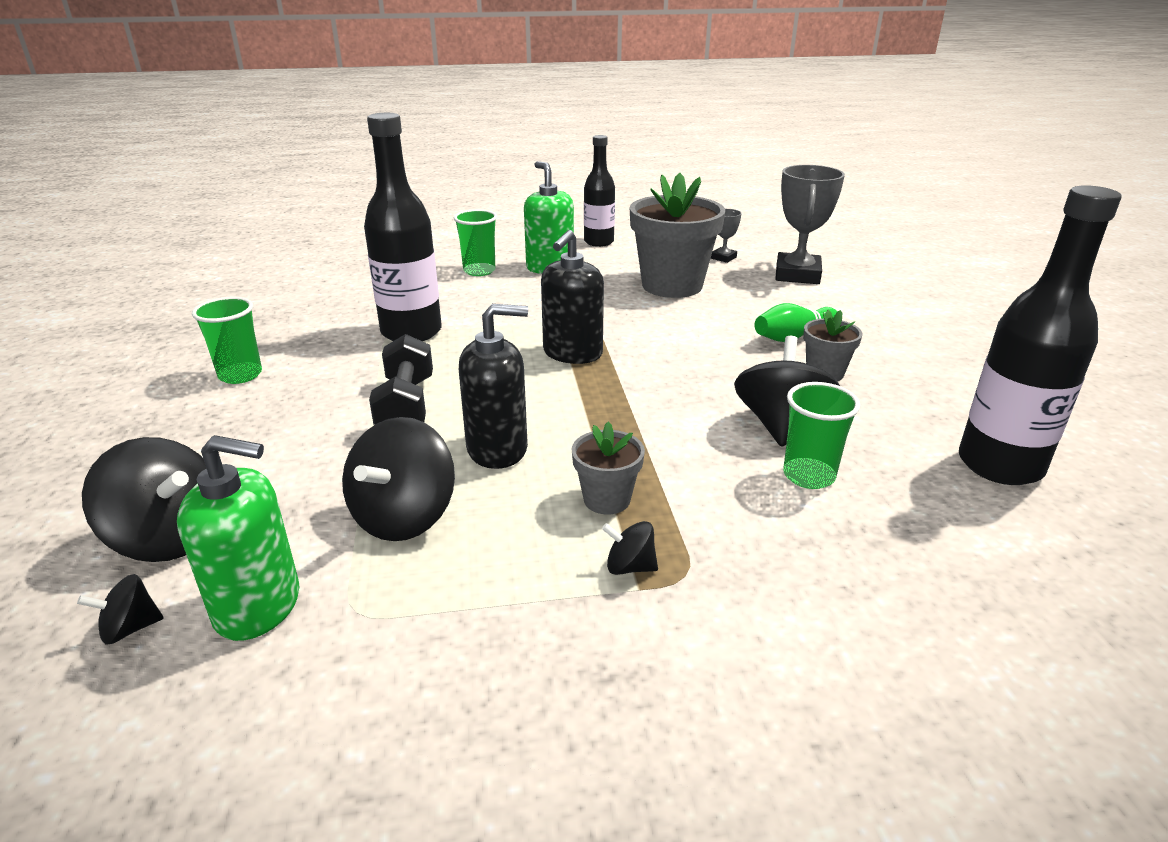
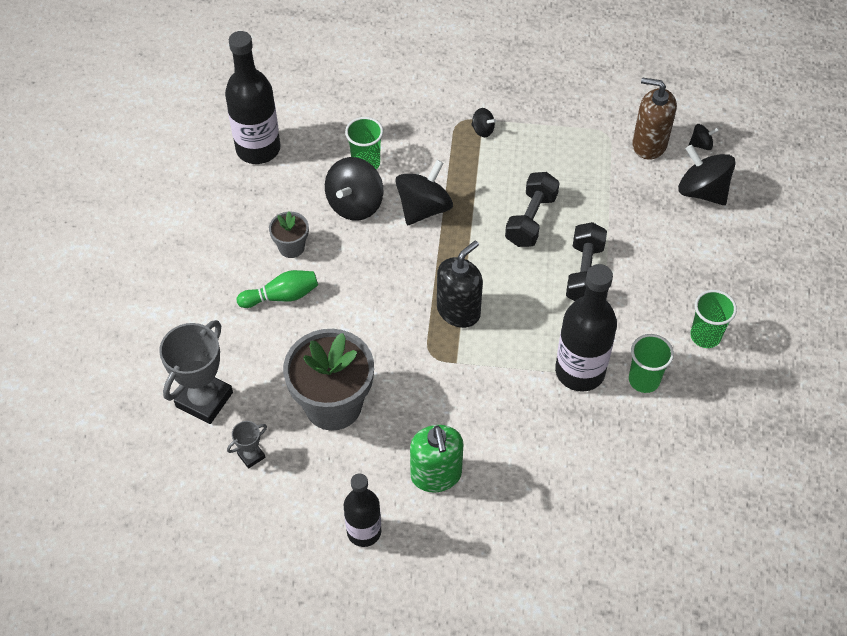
camera: 165 degrees left, 25 degrees up
(258, 606) = (649, 144): green soap dispenser -> brown soap dispenser
(404, 517) = (586, 180): black spinning top -> black spinning top (423, 208)
(479, 271) = (509, 483): green cup -> green cup (644, 380)
(497, 449) = (531, 219): black soap dispenser -> black dumbbell
(607, 499) = (480, 170): grey flower pot -> none

